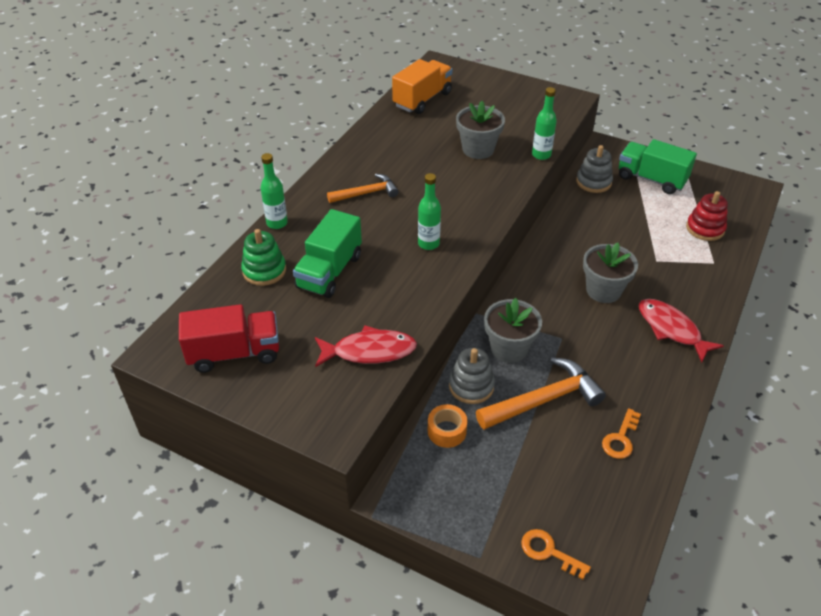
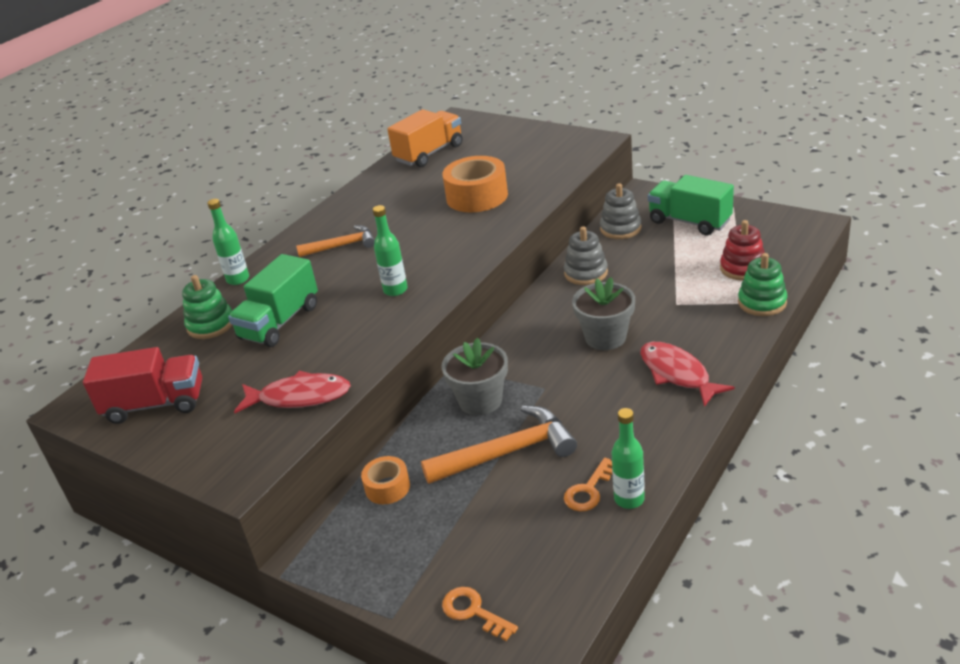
camera: 10 degrees right, 10 degrees down
(471, 386) = (427, 441): grey stacking toy -> grey stacking toy (586, 273)
(478, 149) = (477, 196): grey flower pot -> orange tape
(541, 155) = (547, 197): green bottle -> green bottle (629, 499)
(727, 263) = (762, 302): none -> green stacking toy

